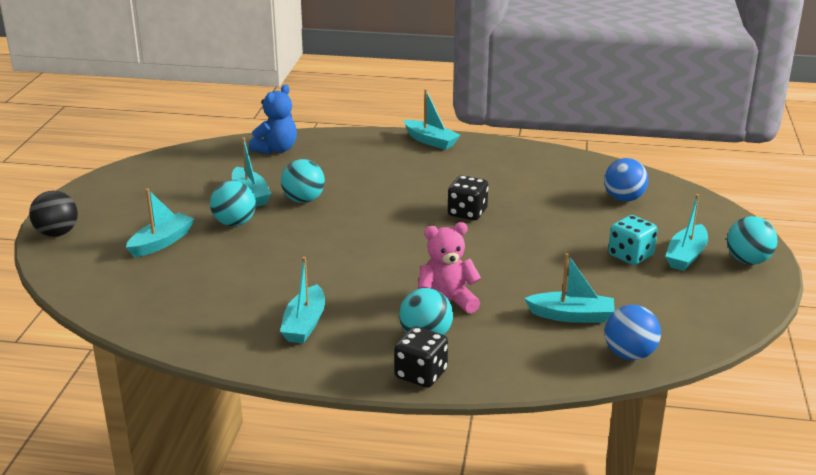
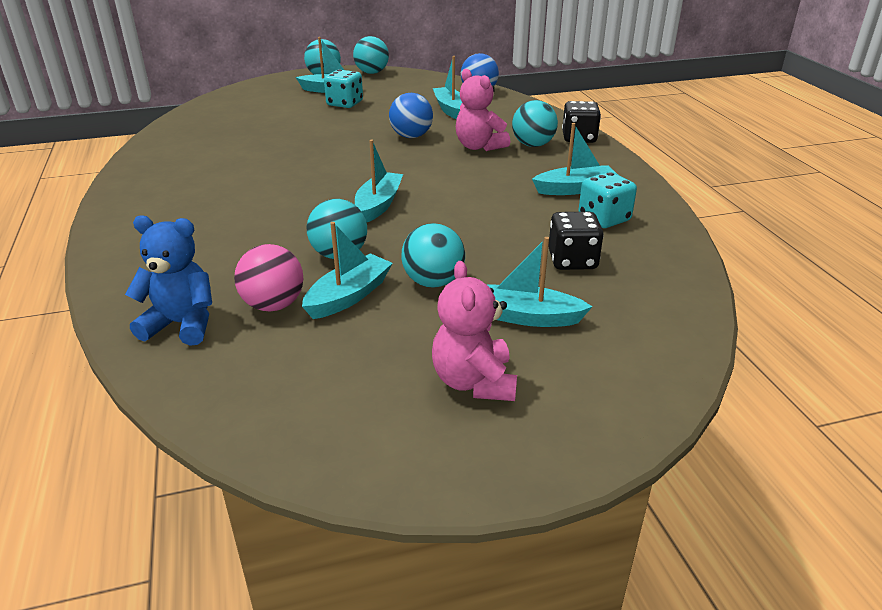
camera: 115 degrees left, 5 degrees up
(57, 233) = (596, 427): black ball -> none
(130, 212) = (474, 382): none -> pink teddy bear
(239, 318) = (604, 219): none -> turquoise dice
(267, 173) = (273, 305): none -> pink ball
(430, 141) = (121, 217): turquoise boat -> turquoise boat (378, 205)
(467, 213) = (311, 165): black dice -> black dice (572, 260)
(624, 199) = (241, 115): blue ball -> blue ball (411, 136)
(752, 295) = (372, 72): none -> turquoise ball

